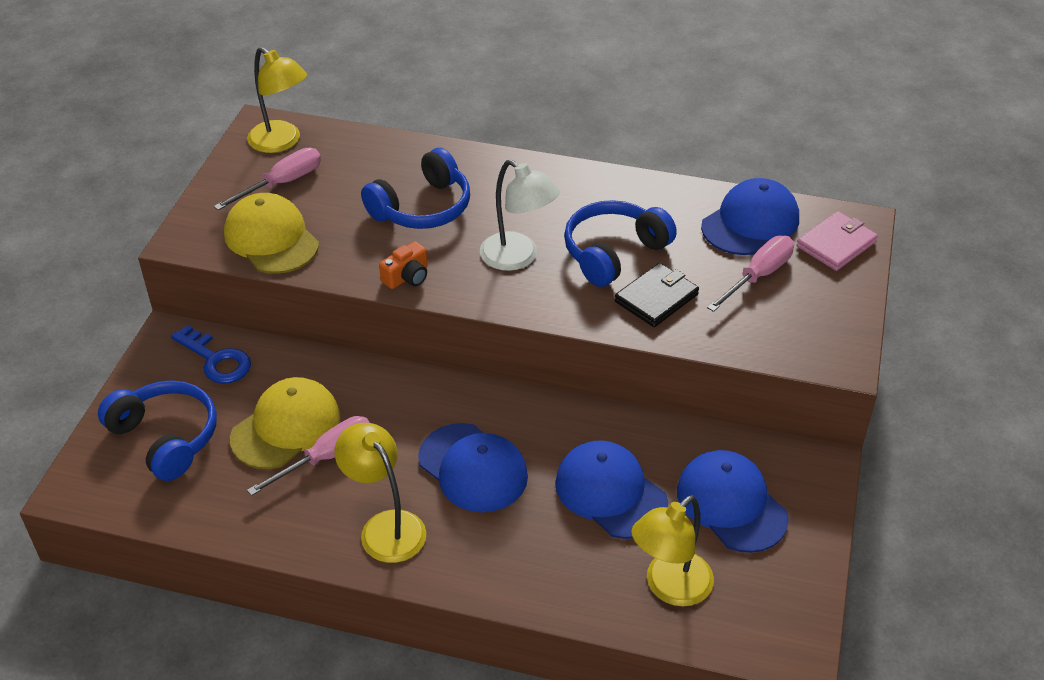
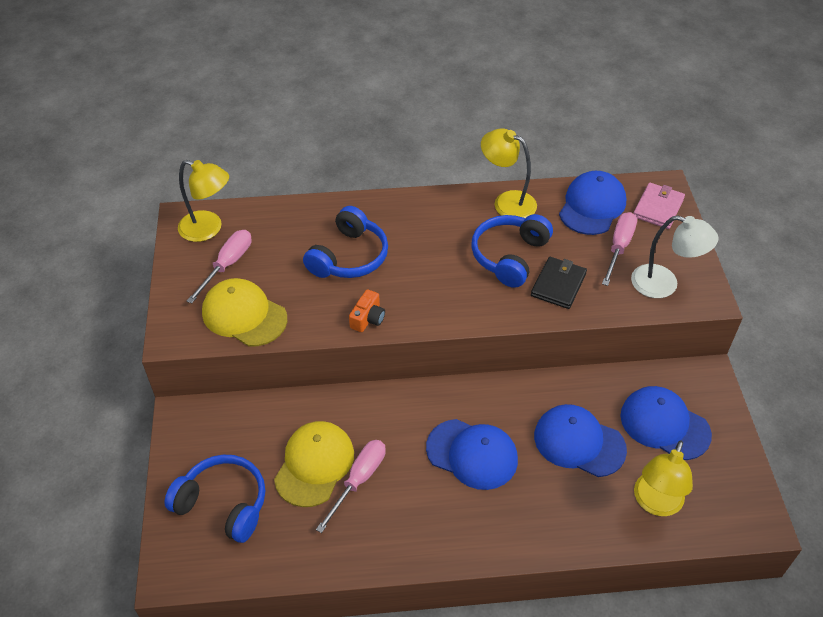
camera: 20 degrees left, 5 degrees up
(216, 360) = (230, 424): blue key -> none
(385, 527) = (432, 523): yellow lamp -> yellow lamp (507, 202)
(518, 258) = (442, 279): white lamp -> white lamp (664, 284)

